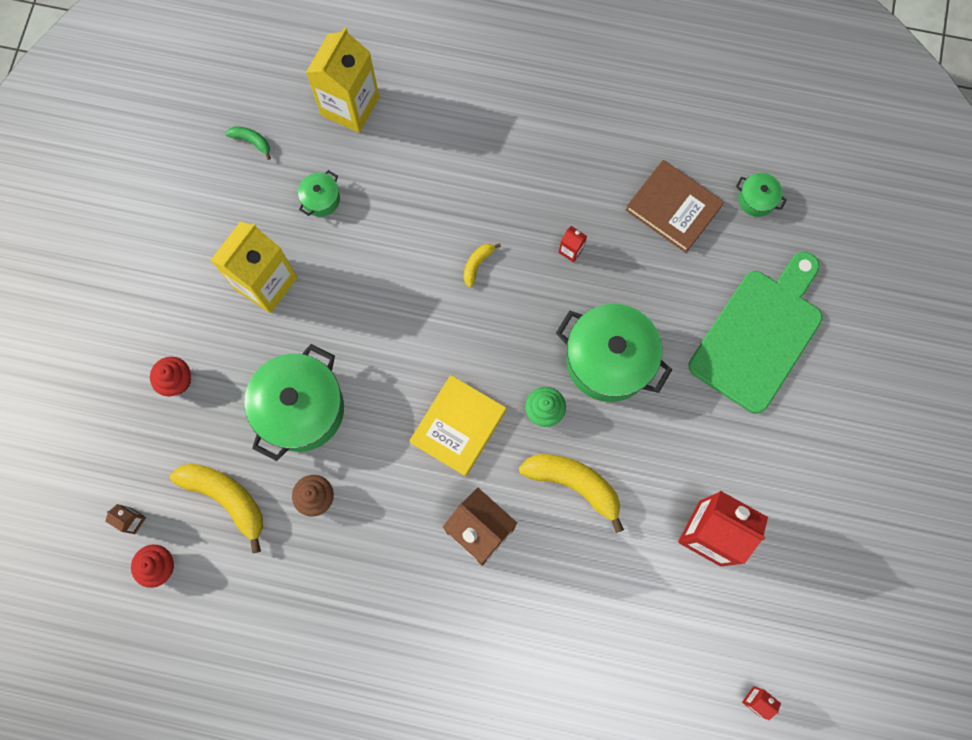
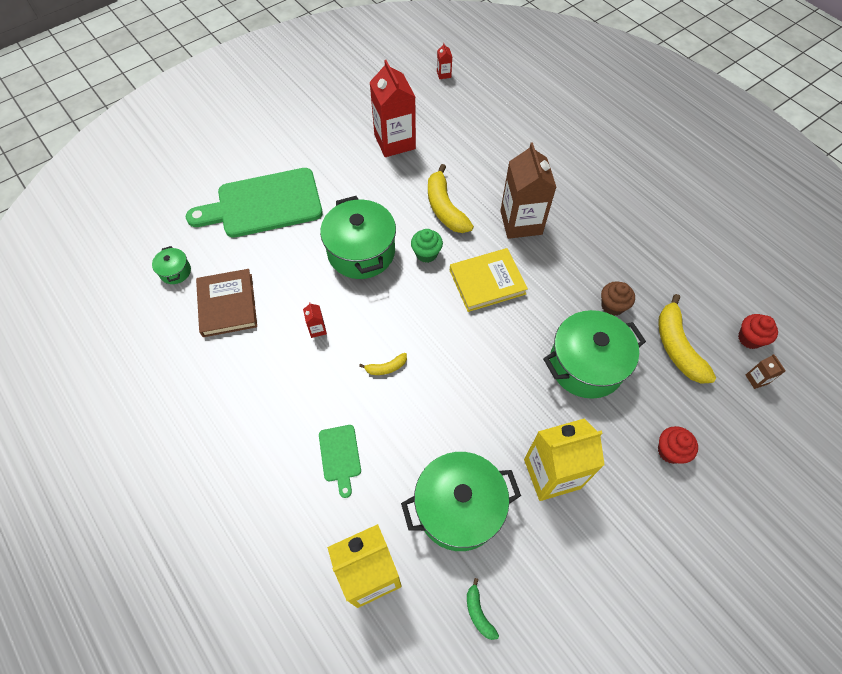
camera: 140 degrees left, 15 degrees down
(321, 199) = (459, 508): green pot -> green pot, size x2.20
(447, 164) = (340, 456): none -> green cutting board

